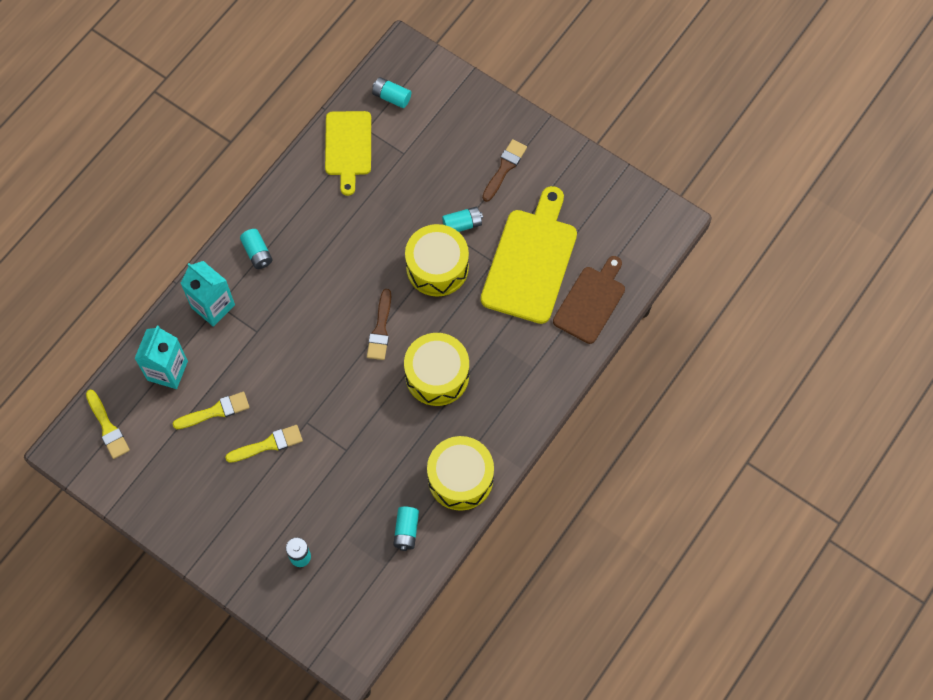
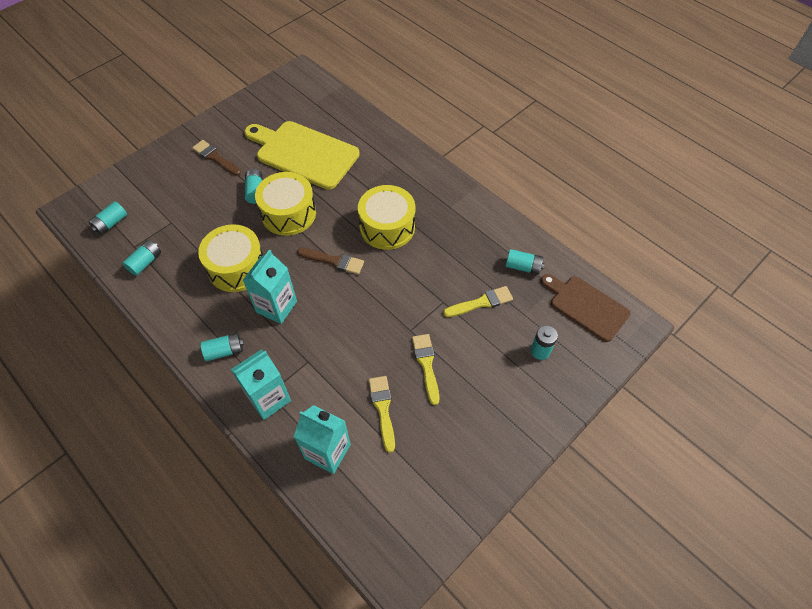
camera: 80 degrees left, 10 degrees down
(107, 427) = (378, 523): yellow brush -> yellow brush (481, 302)
(314, 287) = (276, 307): none -> turquoise carton
(348, 147) = (145, 262): yellow cutting board -> turquoise battery
(460, 478) = (481, 224): yellow drum -> yellow drum (237, 267)
(590, 302) = (349, 124): brown cutting board -> brown cutting board (586, 306)

